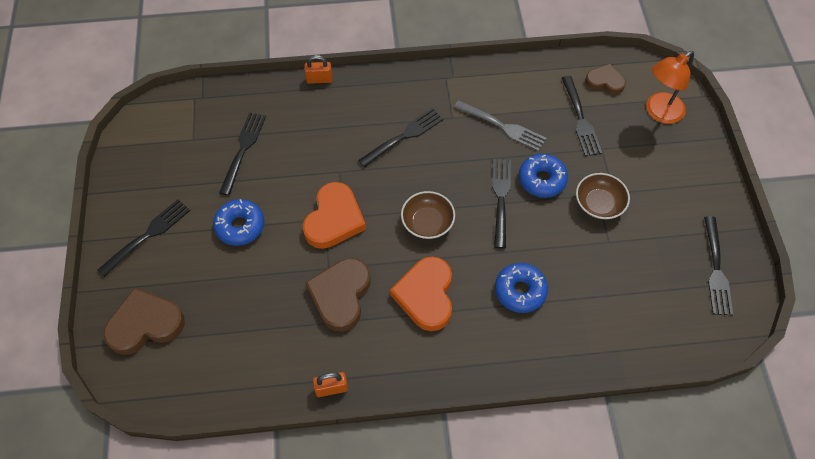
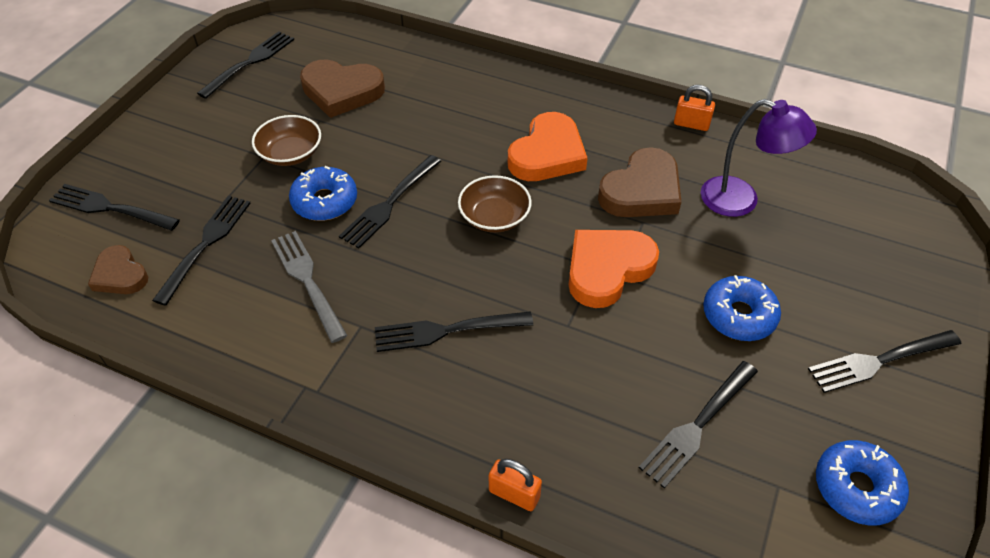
camera: 150 degrees left, 10 degrees down
(145, 324) = (893, 256): brown heart -> brown heart (342, 91)
(265, 323) = (741, 200): none -> purple lamp
(520, 291) = (448, 120): blue donut -> blue donut (856, 487)
(659, 113) = (111, 208): orange lamp -> black fork

